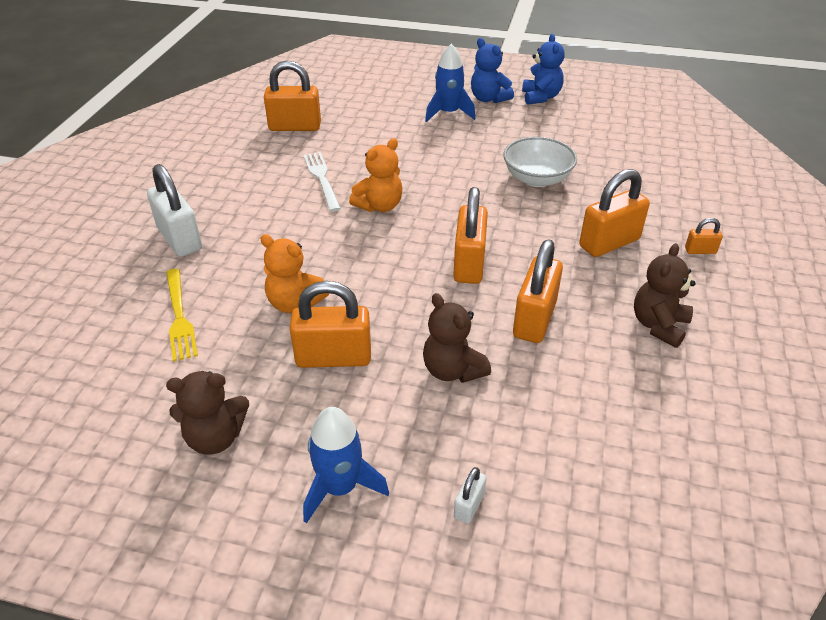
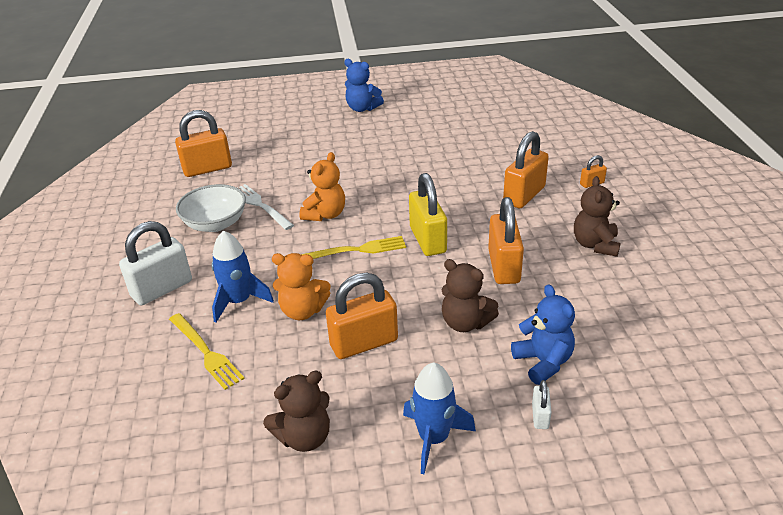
camera: 20 degrees left, 5 degrees down
(180, 239) = (162, 289): white padlock -> white padlock turned 75 degrees counterclockwise
(388, 254) = (357, 250): none -> yellow fork
(448, 113) = (336, 127): blue rocket -> blue rocket (239, 301)
(469, 264) = (428, 240): orange padlock -> yellow padlock
(537, 179) = (440, 161): white bowl -> white bowl (215, 224)
(540, 97) = (404, 98): blue teddy bear -> blue teddy bear (543, 362)

